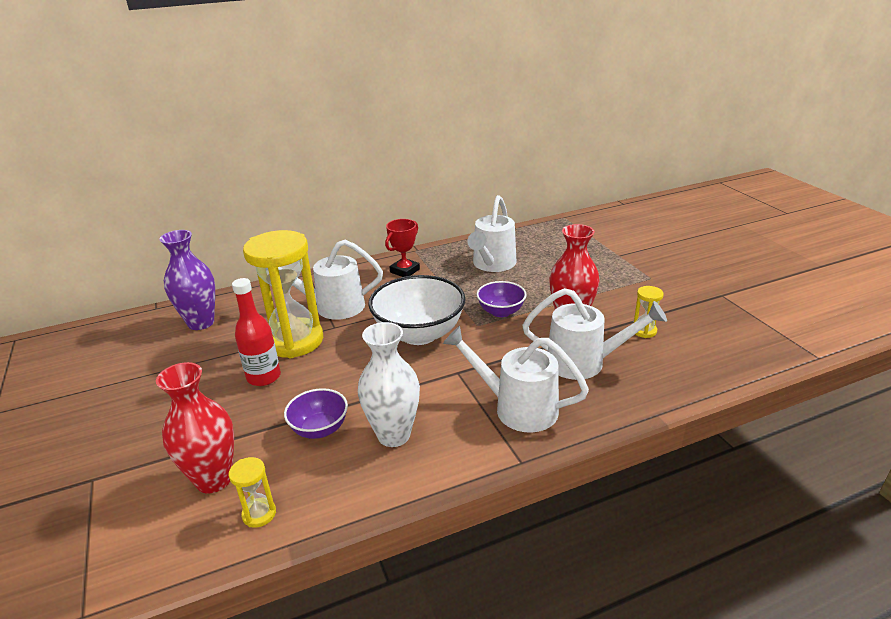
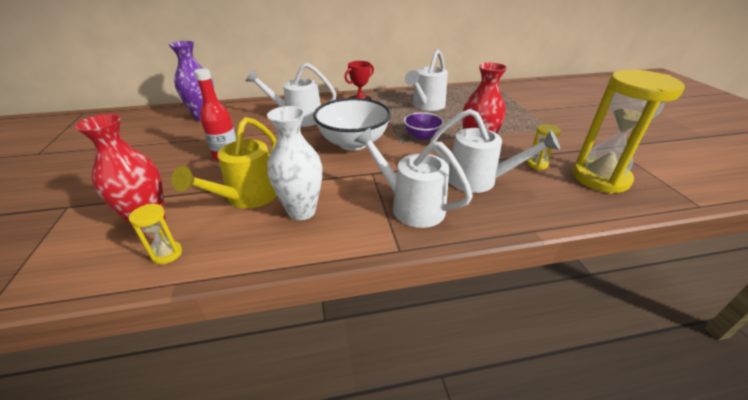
camera: 10 degrees right, 5 degrees up
(294, 341) = (261, 136): yellow hourglass -> yellow hourglass (600, 178)
(319, 429) = (247, 197): purple bowl -> yellow watering can

